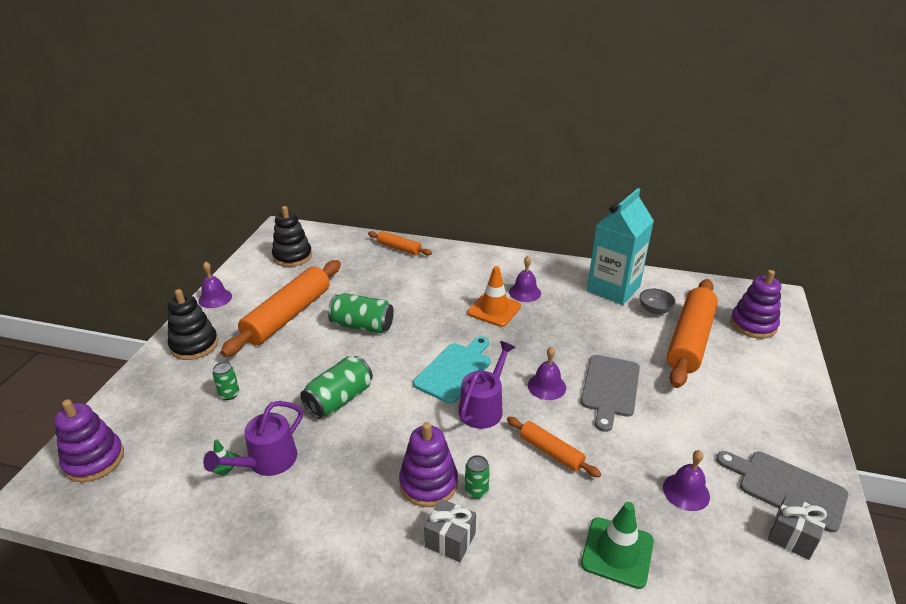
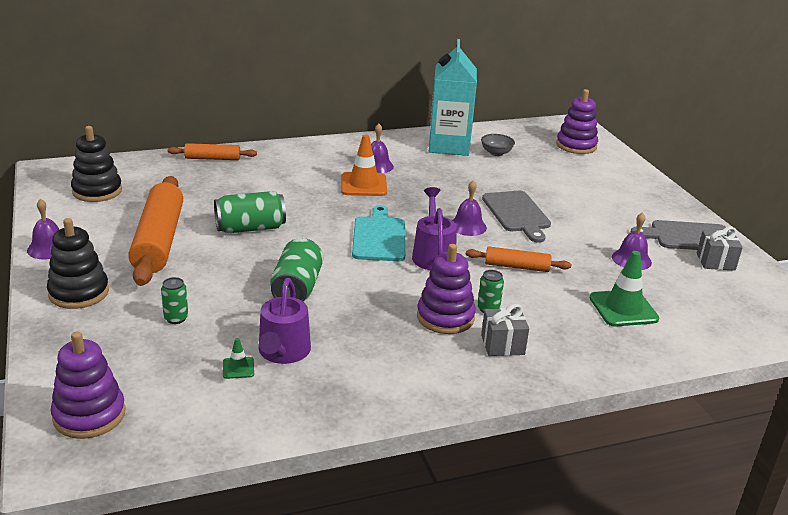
camera: 35 degrees left, 5 degrees down
(689, 340) = (542, 167): orange rolling pin -> none

